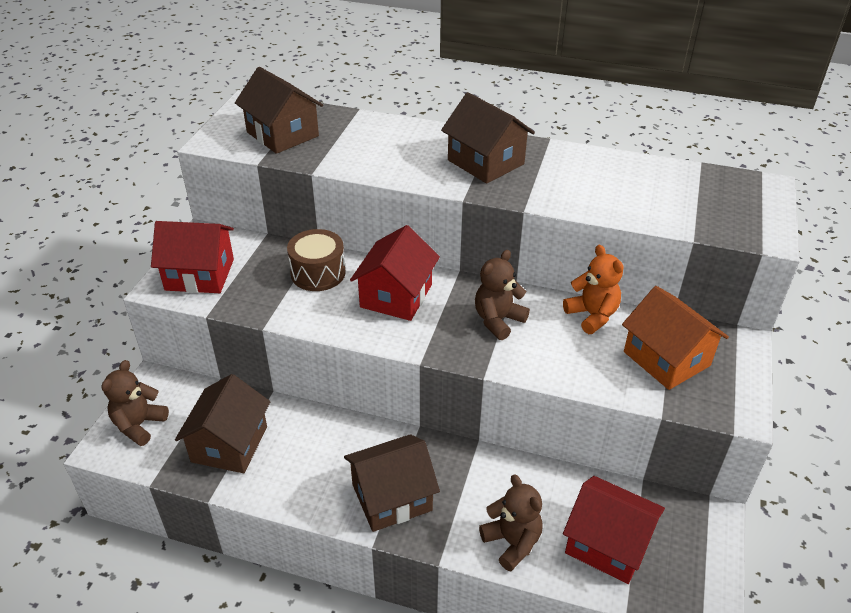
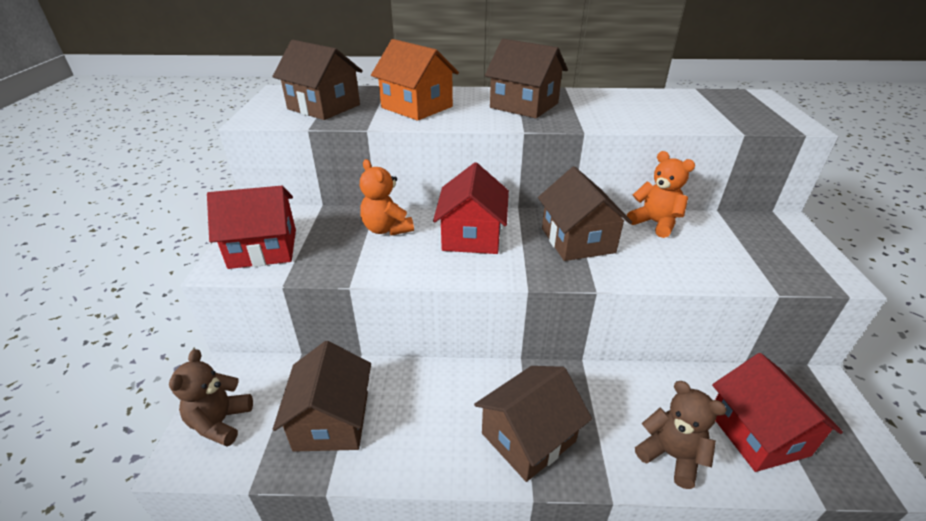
camera: 15 degrees left, 5 degrees down
(318, 273) = (387, 229): brown drum -> orange teddy bear
(498, 320) = (577, 240): brown teddy bear -> brown house
(607, 544) = (758, 433): red house -> red house turned 60 degrees clockwise
(666, 358) = (742, 245): orange house -> orange house (417, 107)

